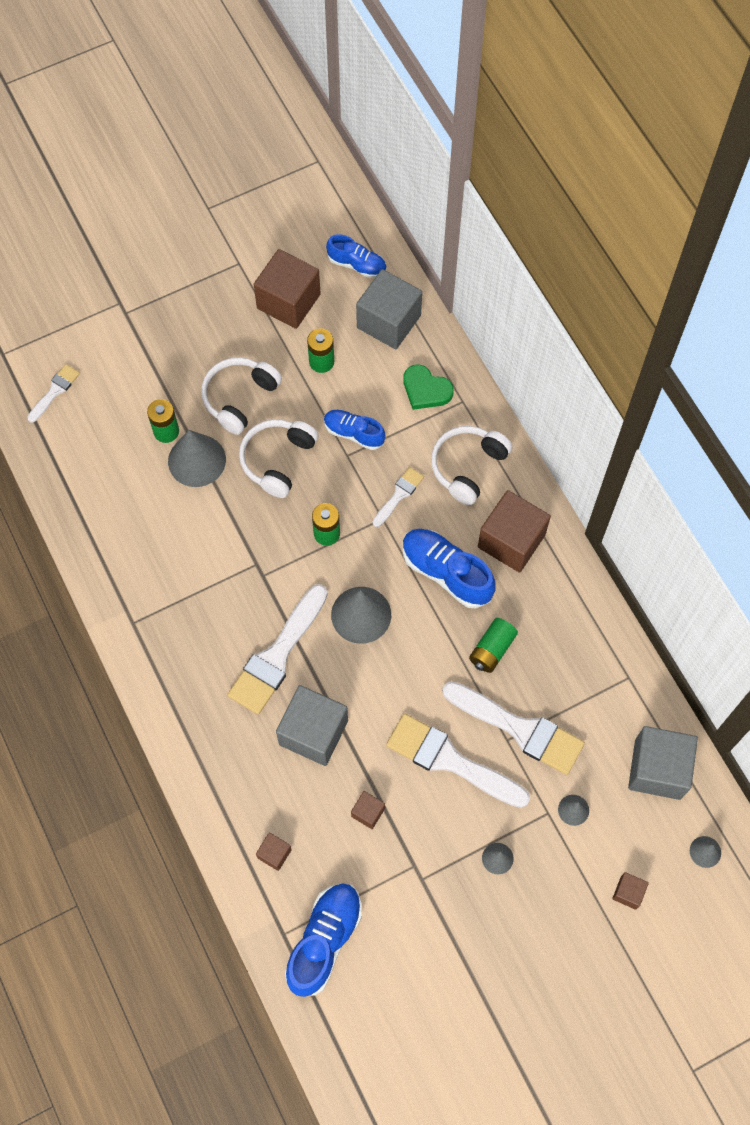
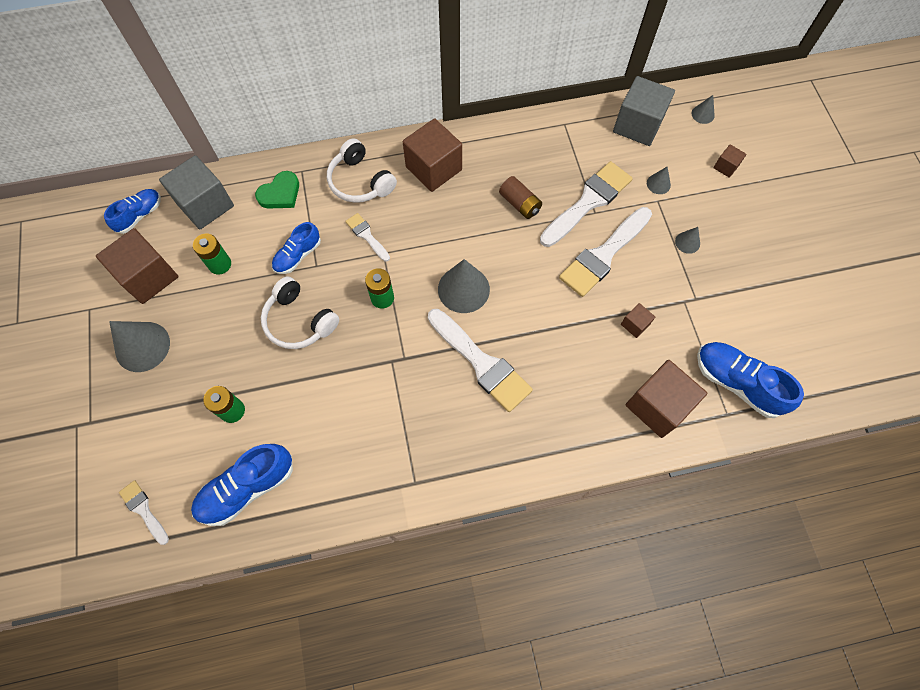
camera: 75 degrees left, 0 degrees up
(197, 460) = (272, 389): grey cone -> grey cone (142, 346)
(239, 398) = (226, 339): white headphones -> none
(274, 854) = (657, 406): brown cube -> brown cube, size x2.16
(313, 732) = (557, 350): grey cube -> none
(446, 573) = (446, 219): blue shoe -> blue shoe (247, 488)
(492, 650) = (520, 204): green battery -> brown battery

